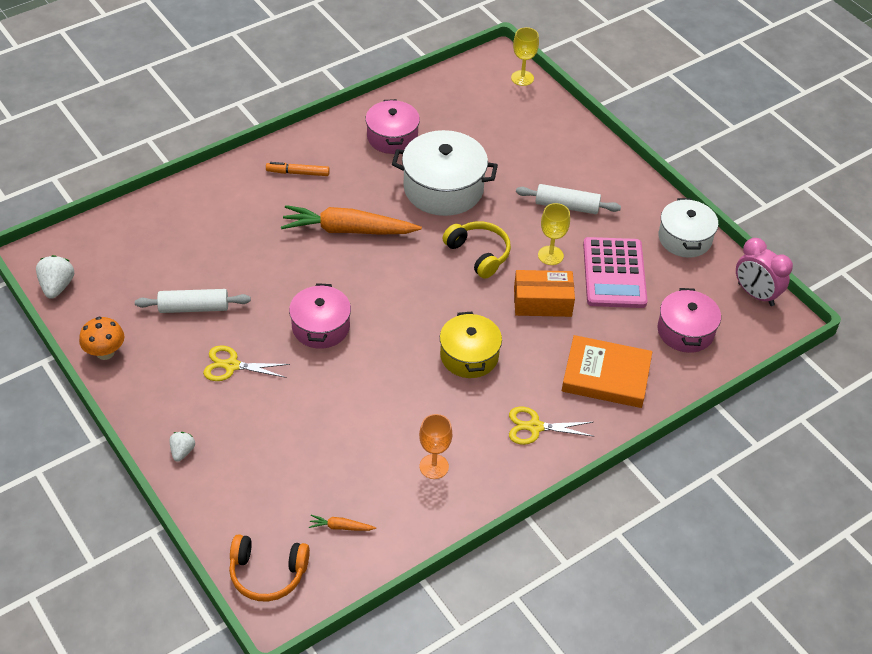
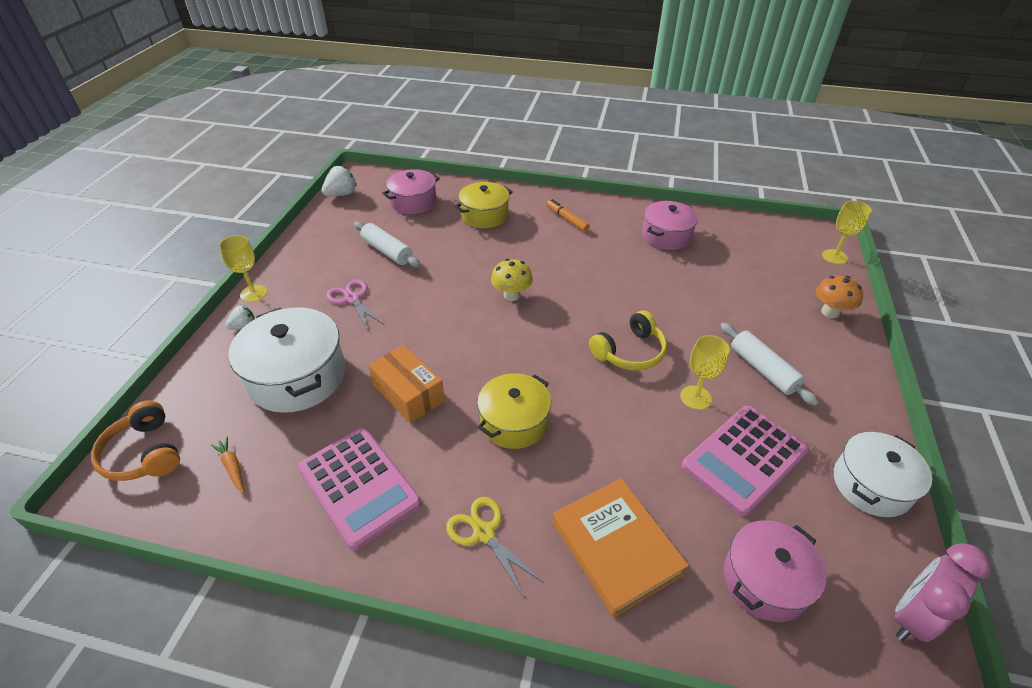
camera: 50 degrees right, 5 degrees down
(105, 352) = (305, 241): orange mushroom -> orange mushroom (830, 312)
(141, 425) = (253, 293): none -> yellow goblet
(225, 216) = (484, 215): none -> yellow pot
(231, 366) = (352, 299): yellow scissors -> pink scissors
(320, 327) = (440, 317): pink pot -> pink pot (413, 202)
(347, 271) = (512, 295): none -> yellow mushroom
(348, 230) = (551, 271): orange carrot -> none
(434, 466) = (359, 486): orange goblet -> pink calculator
(443, 188) = (662, 289): white pot -> white pot (297, 376)
(479, 254) = (630, 352): yellow headphones -> yellow headphones turned 45 degrees clockwise
(542, 302) = (637, 429): orange box -> orange box (408, 393)
(755, 294) = (912, 616): pink clock -> pink clock turned 45 degrees clockwise

